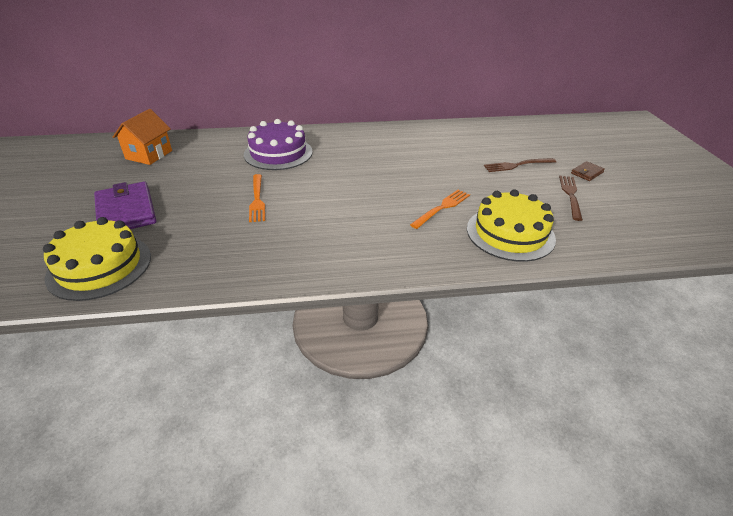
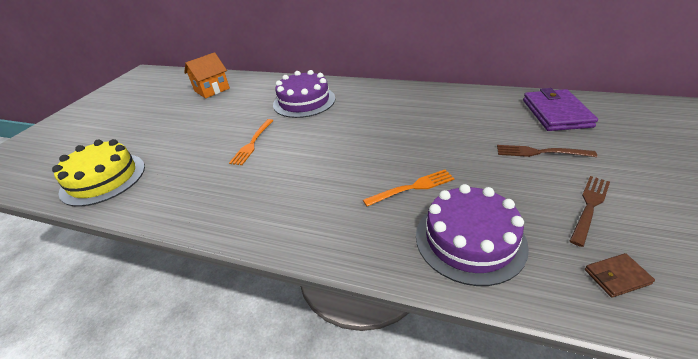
camera: 30 degrees right, 0 degrees up
(126, 211) = (158, 135): purple wallet -> purple wallet (556, 113)
(510, 233) = (470, 239): yellow cake -> purple cake
(587, 173) = (635, 179): brown wallet -> brown wallet (617, 277)

